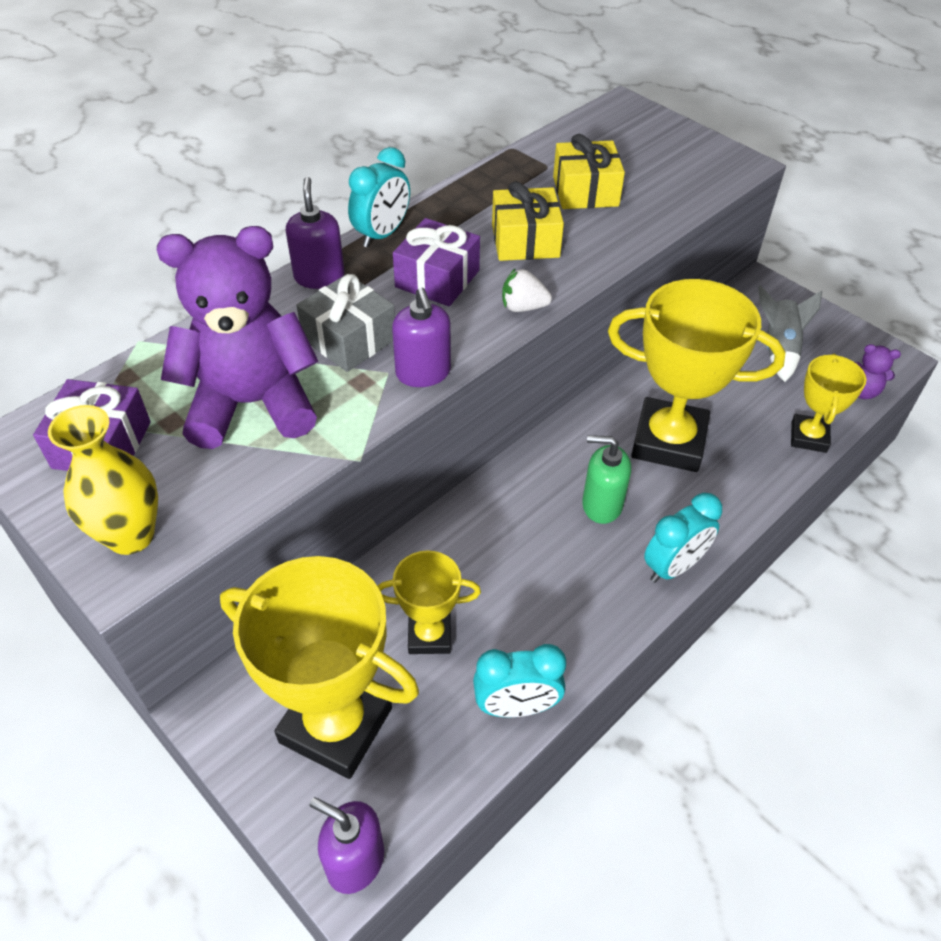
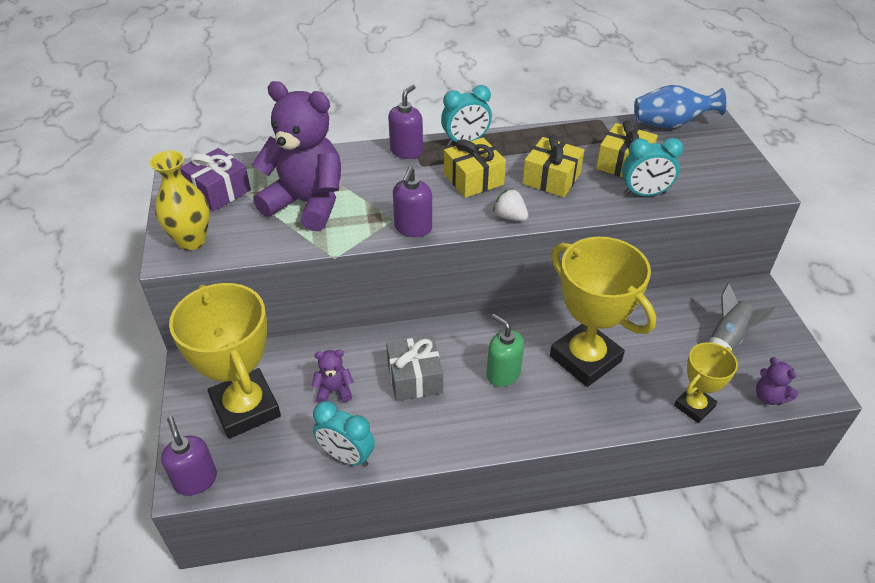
camera: 35 degrees right, 5 degrees down
(349, 339) = (390, 192): grey gift -> grey gift (415, 378)
(429, 635) = (334, 390): yellow trophy -> purple teddy bear
(437, 279) = (473, 179): purple gift -> yellow gift
(590, 126) = (670, 124): none -> blue vase
(673, 566) = (515, 434): turquoise clock -> turquoise clock (644, 194)

